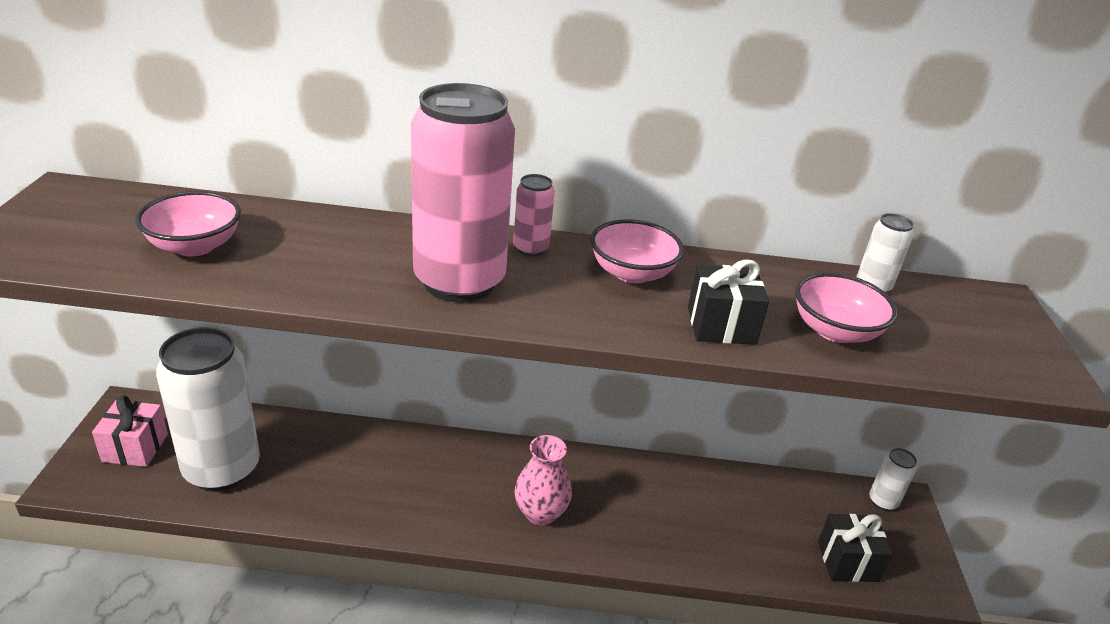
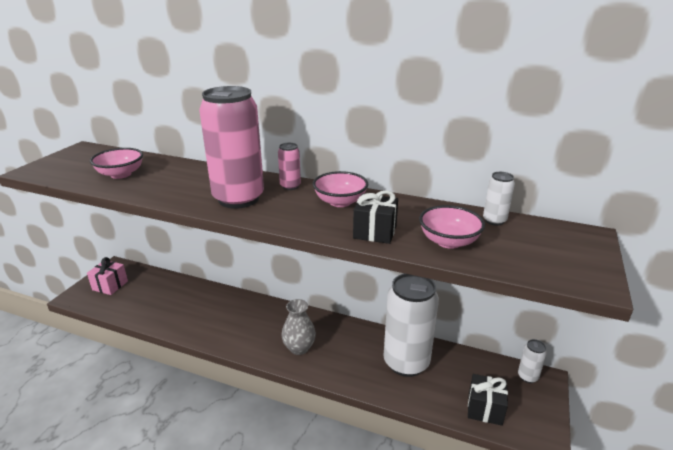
camera: 20 degrees right, 5 degrees down
(222, 469) = (144, 301): white can -> white can (406, 362)
(540, 513) = (299, 348): pink vase -> grey vase

